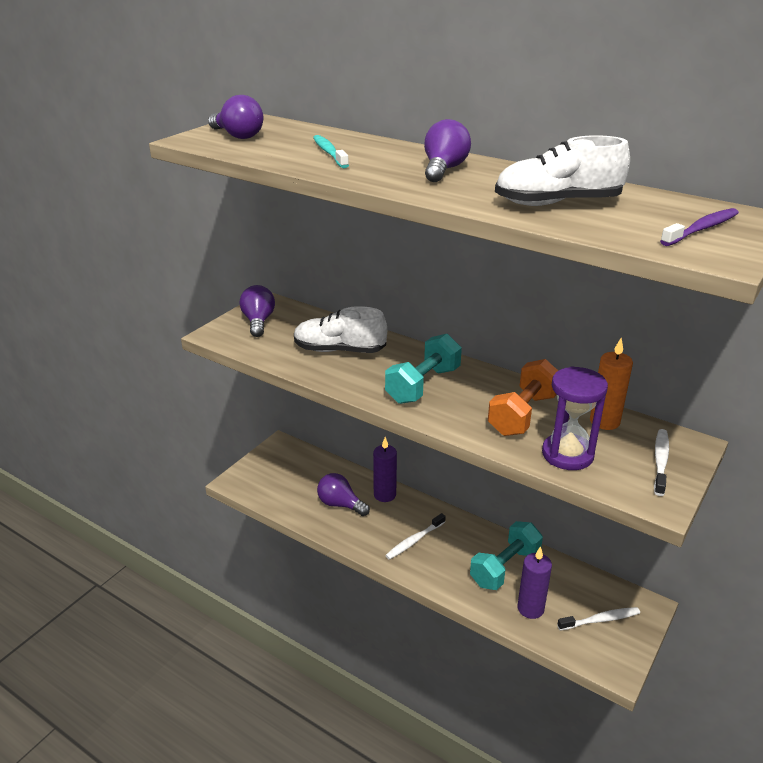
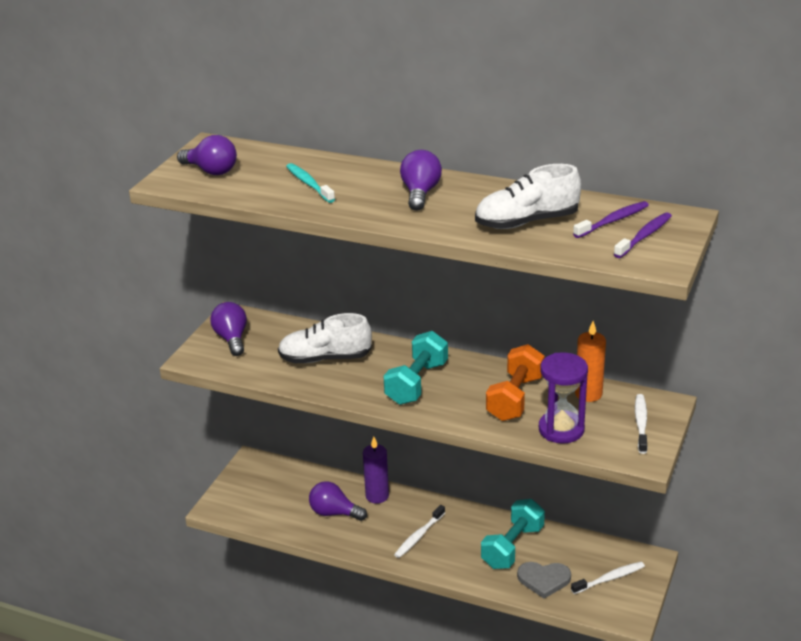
camera: 10 degrees left, 0 degrees up
(530, 608) = (544, 580): purple candle -> grey heart
(663, 212) = (613, 221): none -> purple toothbrush

